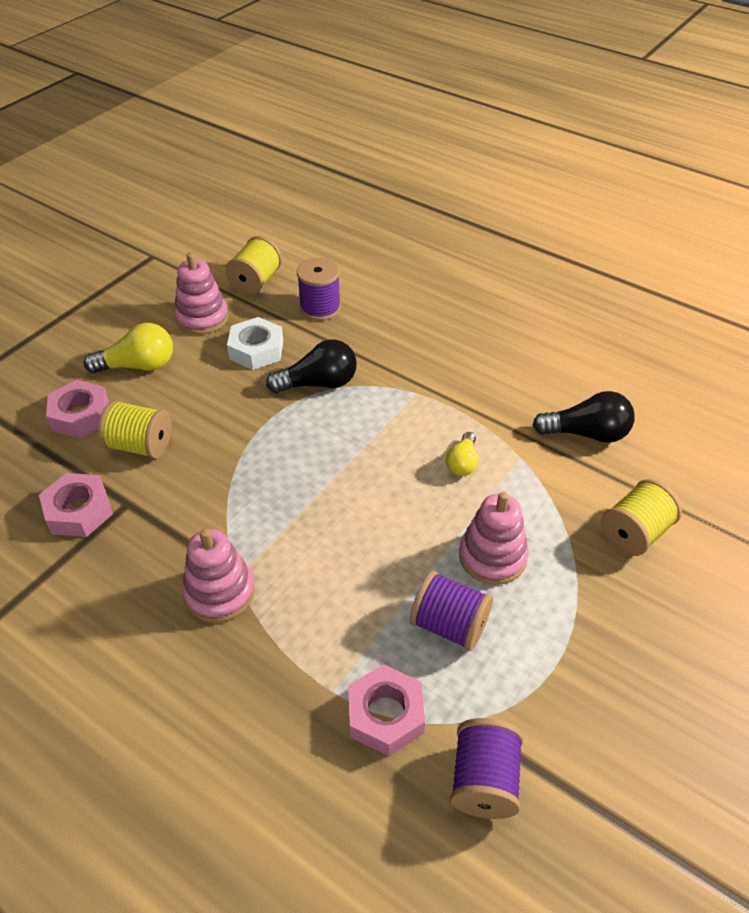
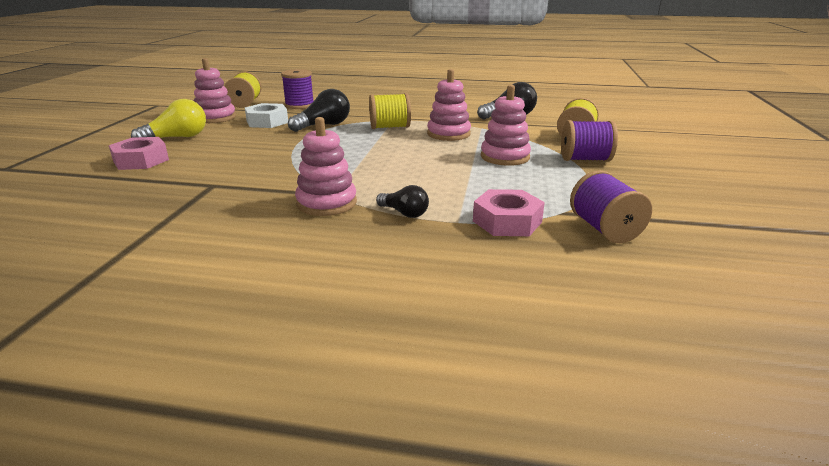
camera: 25 degrees left, 20 degrees down
(79, 511) = (170, 195): pink nut -> none
(140, 446) = (204, 163): yellow spool -> yellow spool (390, 127)
(287, 648) = (404, 213): none -> black light bulb
(449, 625) = (507, 182): purple spool -> purple spool (585, 159)
(462, 463) = (448, 134): yellow light bulb -> pink stacking toy

